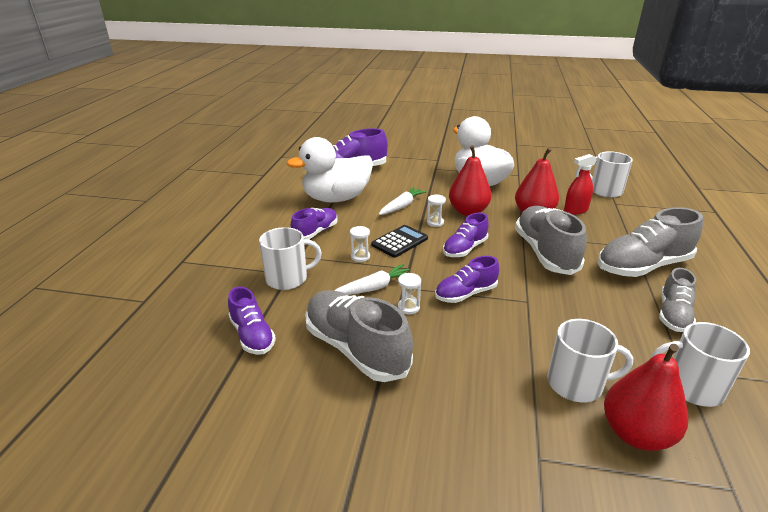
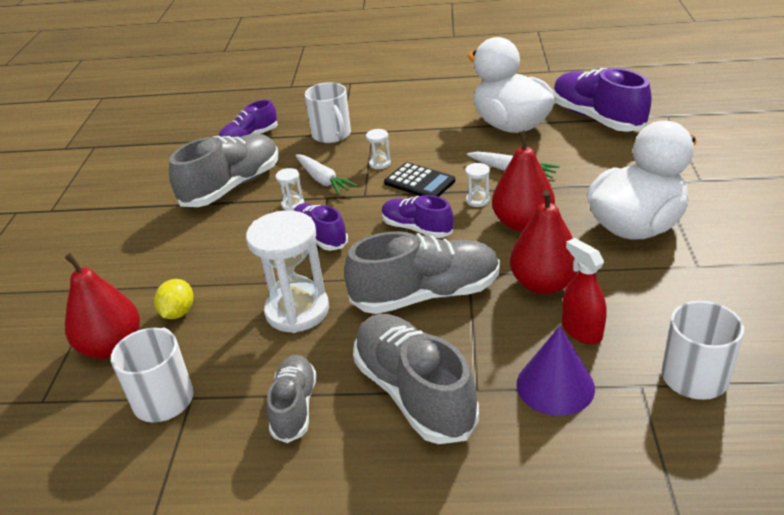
camera: 85 degrees right, 5 degrees up
(315, 232) = (422, 130): purple shoe -> none
(567, 310) = (297, 311): none -> white hourglass
(576, 384) = (178, 312): white mug -> yellow lemon
(622, 223) = (555, 385): none -> purple cone
(673, 314) = (294, 407): grey shoe -> grey shoe turned 75 degrees clockwise

